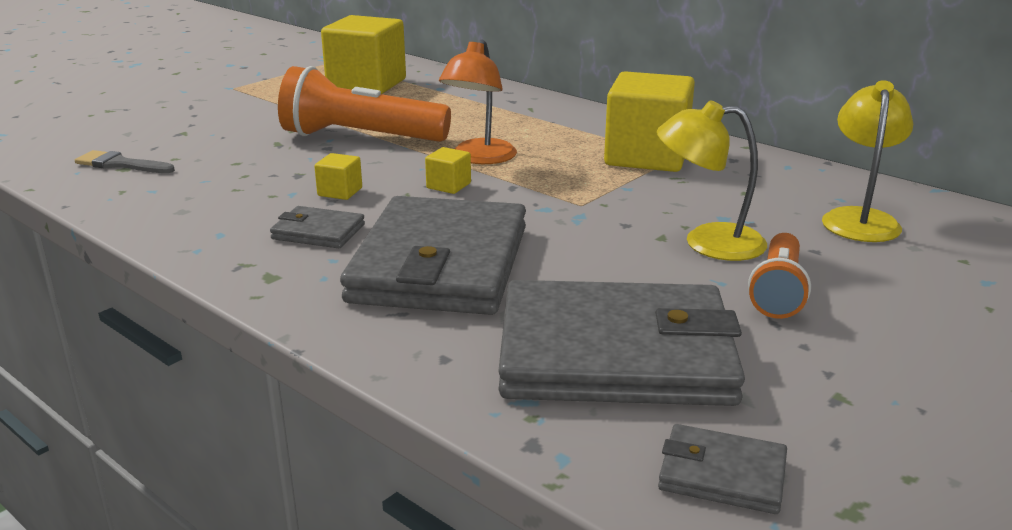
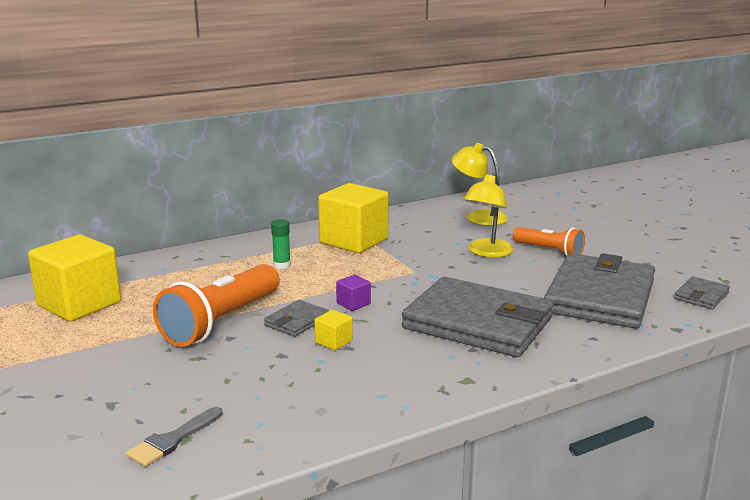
camera: 70 degrees left, 5 degrees down
(318, 232) = (403, 356): grey wallet -> grey wallet (296, 321)
(448, 186) = (353, 304): yellow cube -> purple cube
(479, 158) = (310, 287): orange lamp -> none
(529, 135) = (282, 265): none -> green glue stick

